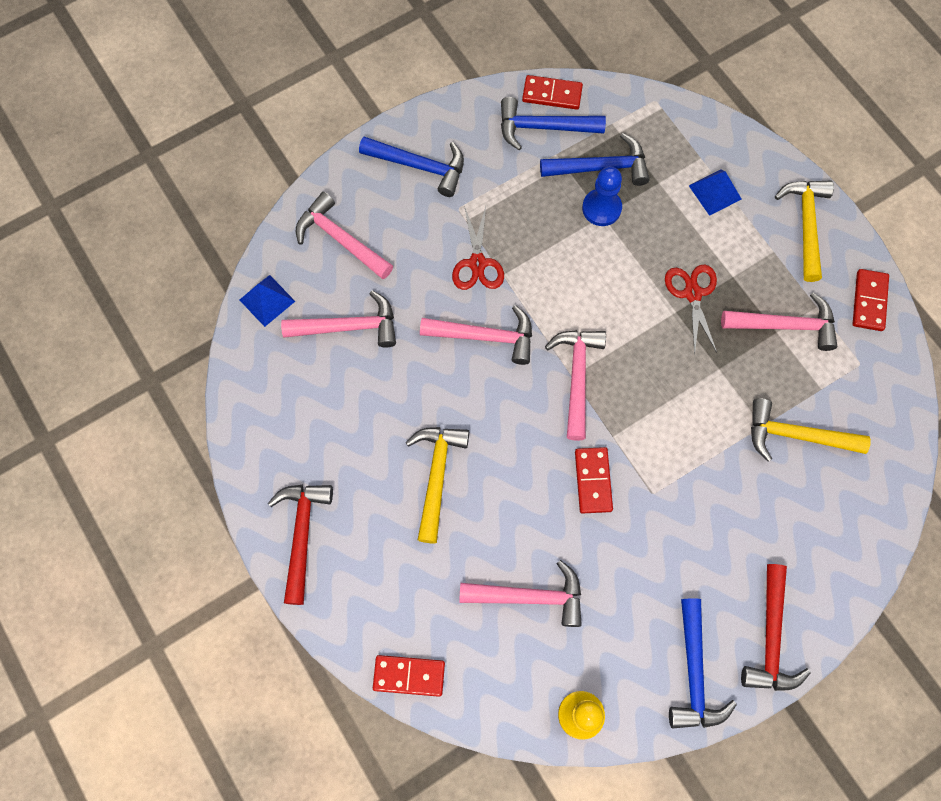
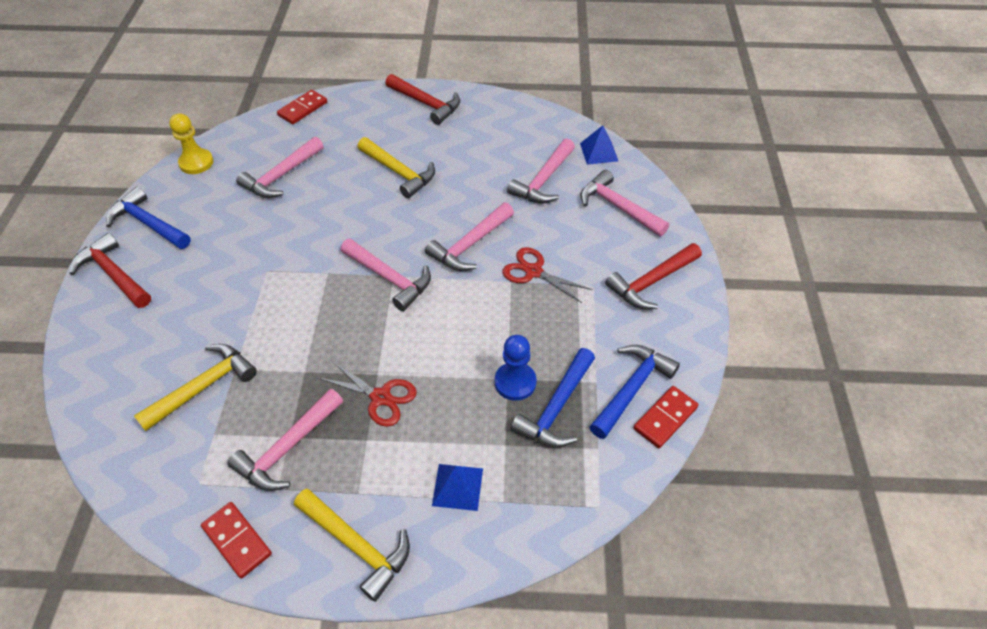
camera: 125 degrees right, 20 degrees down
(341, 239) = (618, 207): pink hammer -> pink hammer turned 120 degrees counterclockwise
(419, 166) = (651, 282): blue hammer -> red hammer
(593, 481) = (311, 244): red domino -> none

